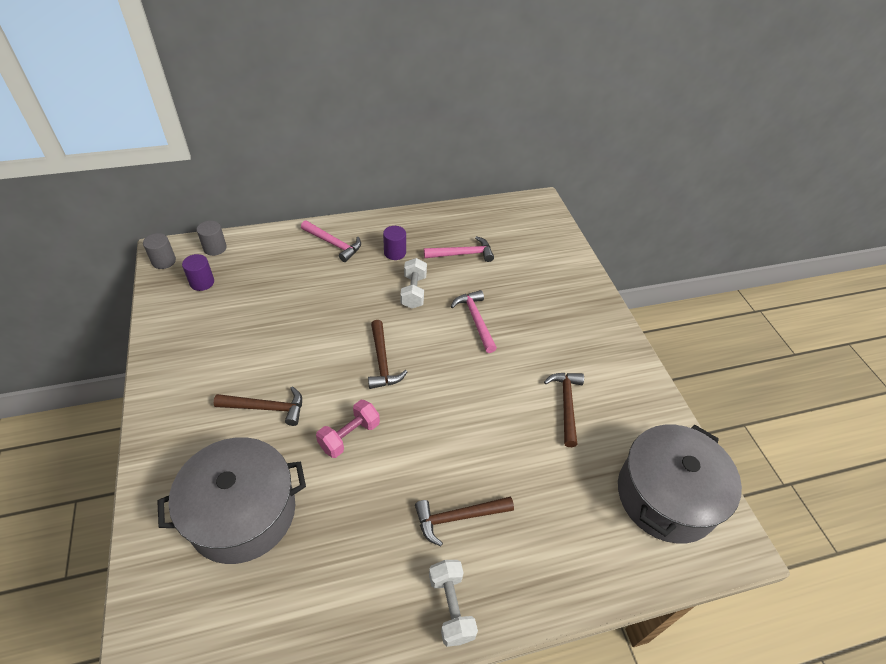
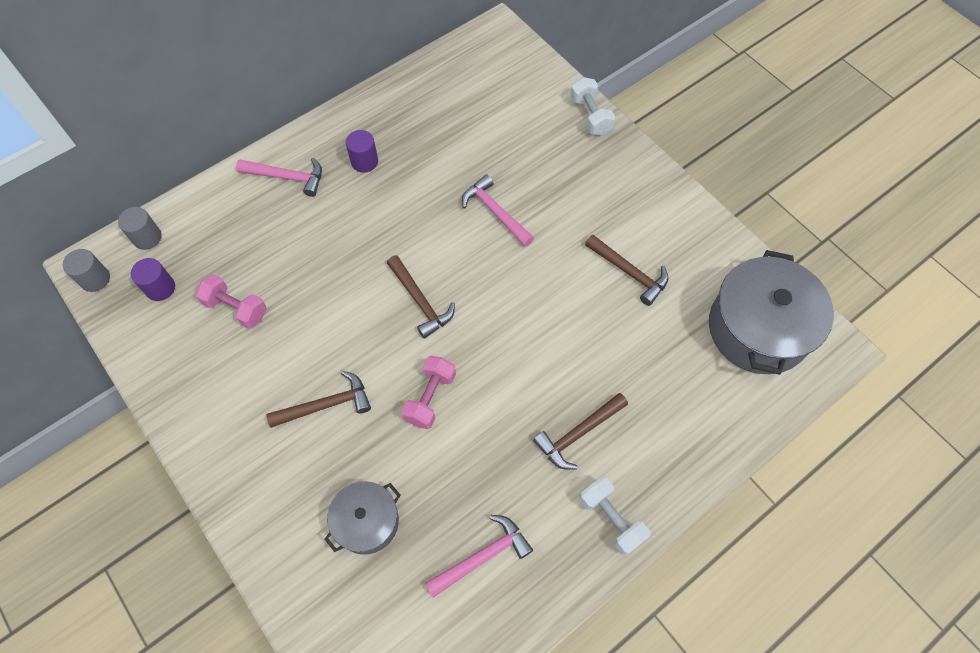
camera: 20 degrees left, 15 degrees up
(242, 512) = (367, 522): grey pot -> grey pot, size x0.56
(244, 315) = (236, 308): none -> pink dumbbell
(413, 291) = (411, 203): white dumbbell -> white dumbbell (590, 116)
(462, 254) = (442, 134): pink hammer -> pink hammer (482, 556)
(566, 404) = (629, 272): brown hammer -> brown hammer turned 150 degrees clockwise

